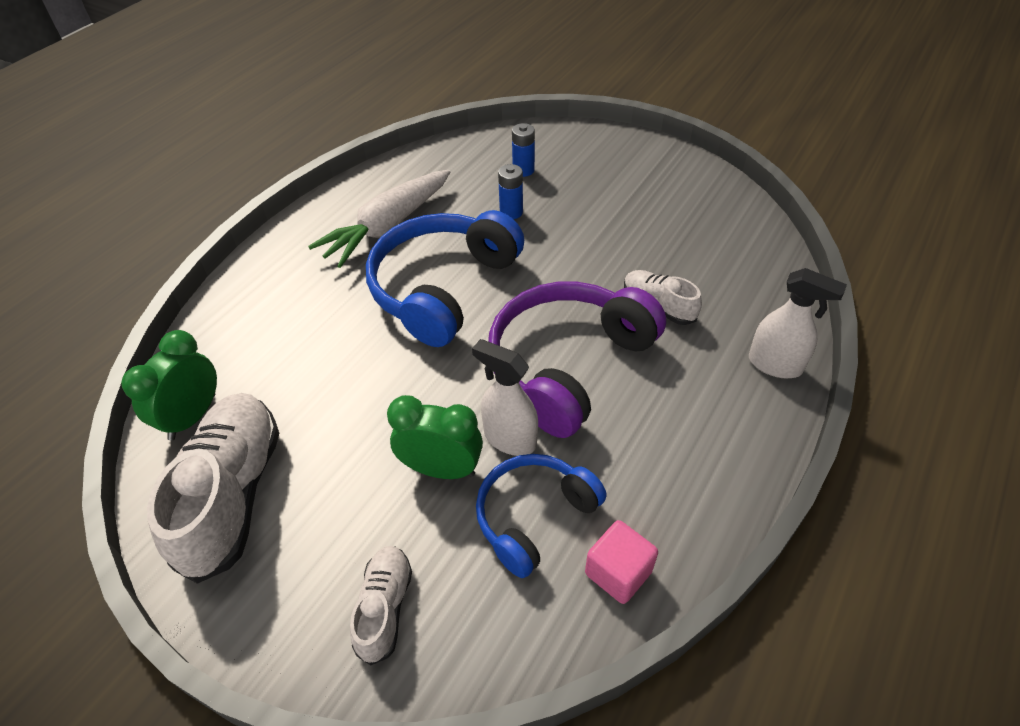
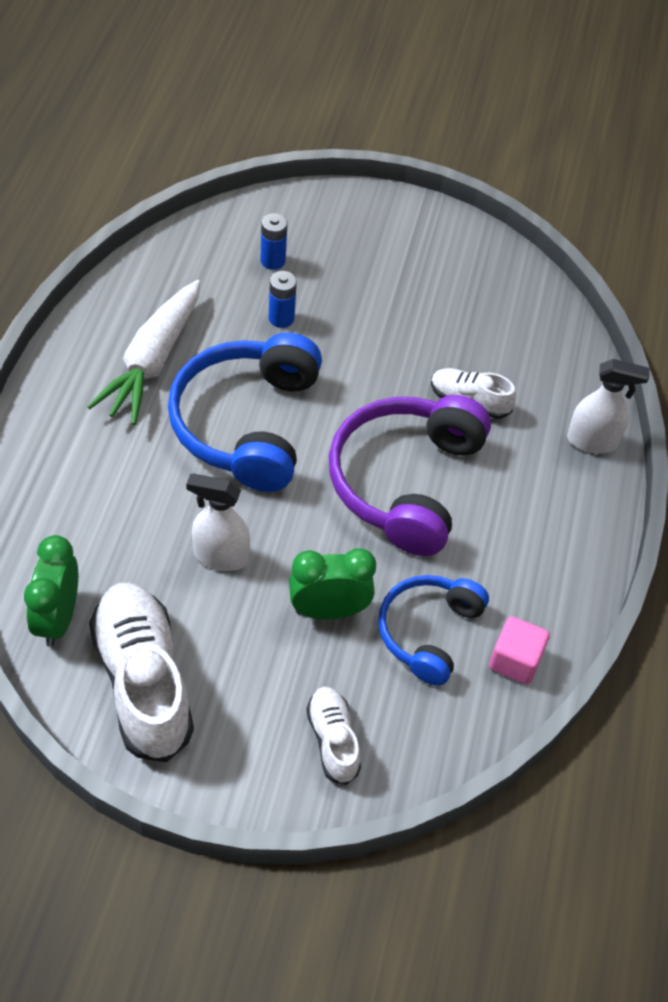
camera: 25 degrees left, 5 degrees up
(509, 438) = (379, 567): white spray bottle -> white spray bottle (220, 556)

